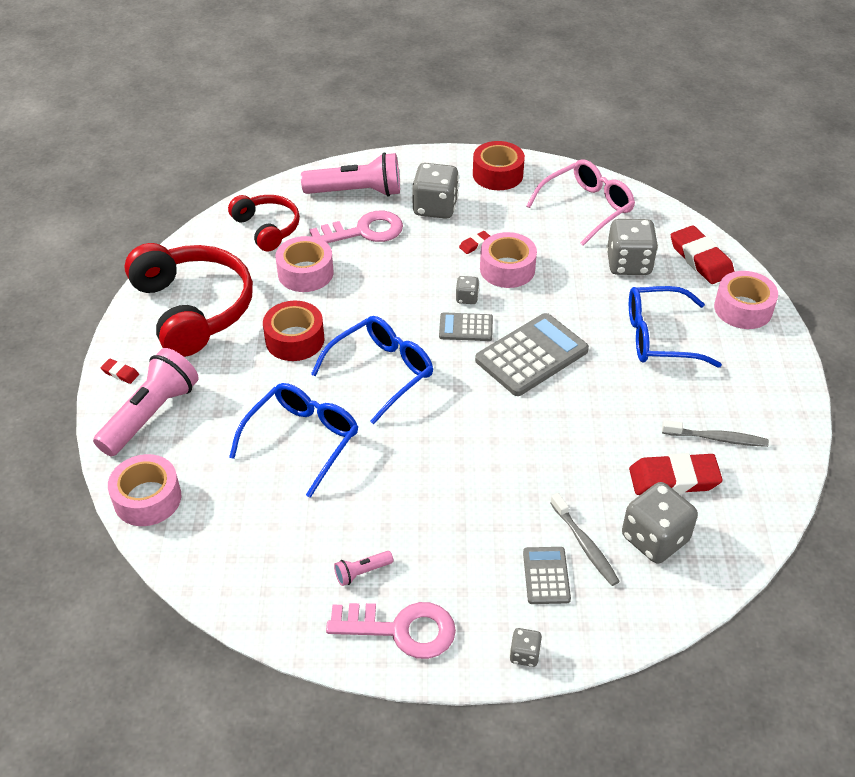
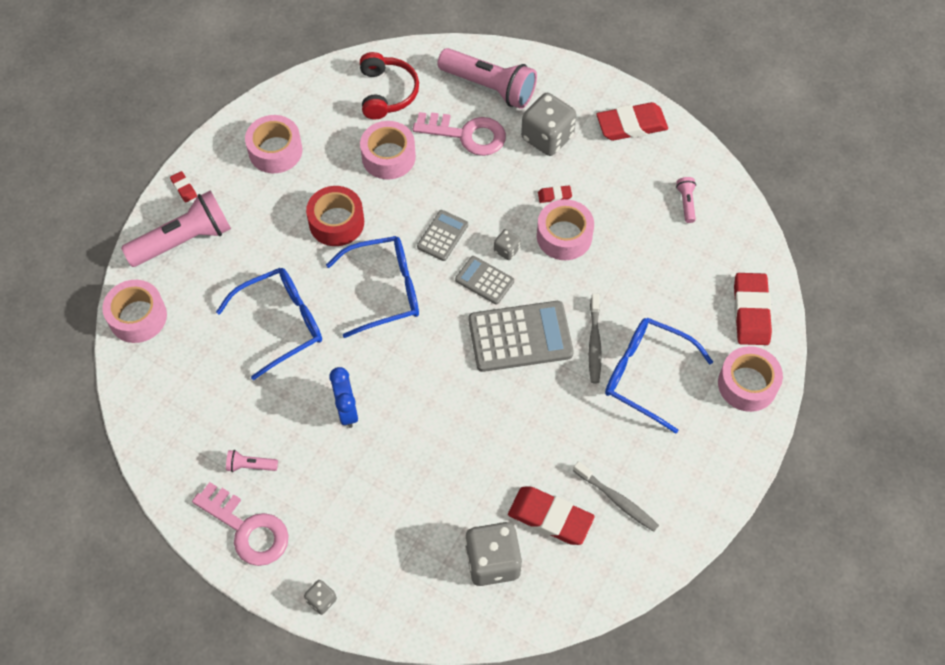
camera: 30 degrees right, 15 degrees up
(193, 309) = (275, 151): red headphones -> pink tape
(421, 481) = (347, 410): none -> blue clock
(497, 174) = (631, 125): red tape -> red eraser
(546, 576) = (384, 545): grey calculator -> grey calculator (442, 236)
(585, 545) = (433, 536): grey toothbrush -> grey toothbrush (594, 343)
(586, 208) = (686, 203): pink glasses -> pink flashlight
(628, 264) = (678, 284): grey dice -> none

